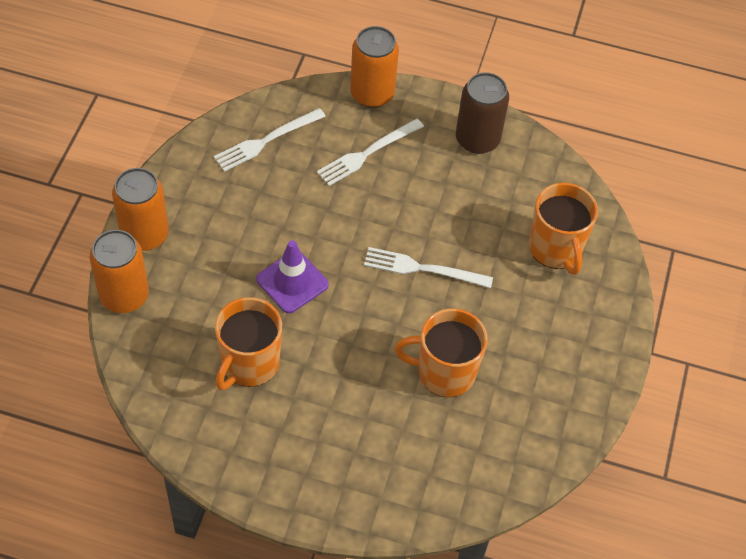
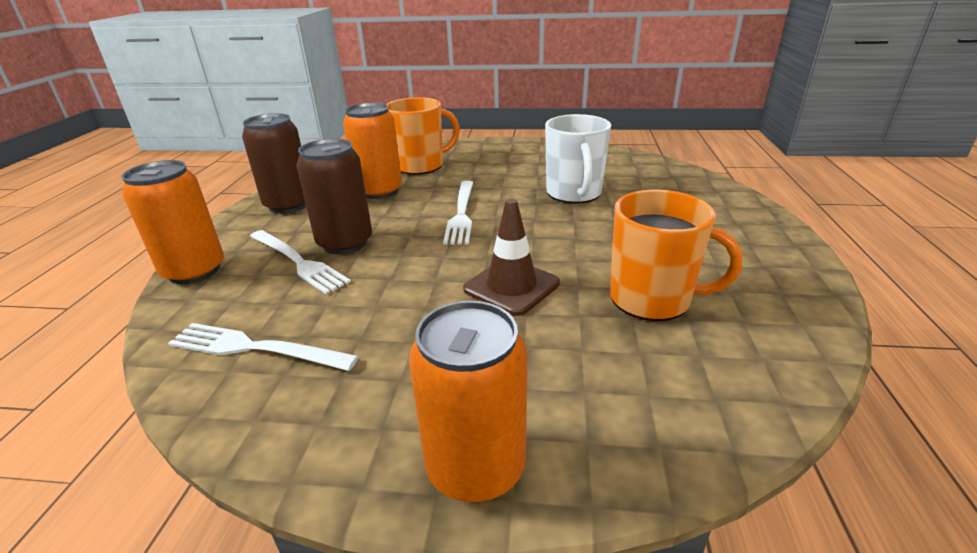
camera: 95 degrees left, 25 degrees down
(124, 296) = (626, 464): orange can -> orange can (379, 191)
(267, 140) = (256, 348): white fork -> white fork turned 150 degrees clockwise
(292, 282) = (511, 286): purple traffic cone -> brown traffic cone
(390, 182) = (345, 243): none -> brown can
(444, 372) = (574, 193): orange mug -> white mug

